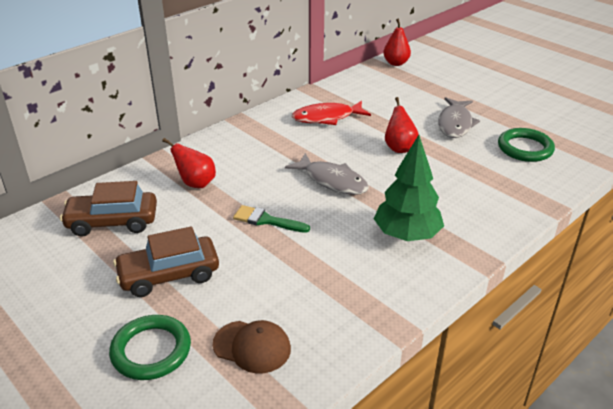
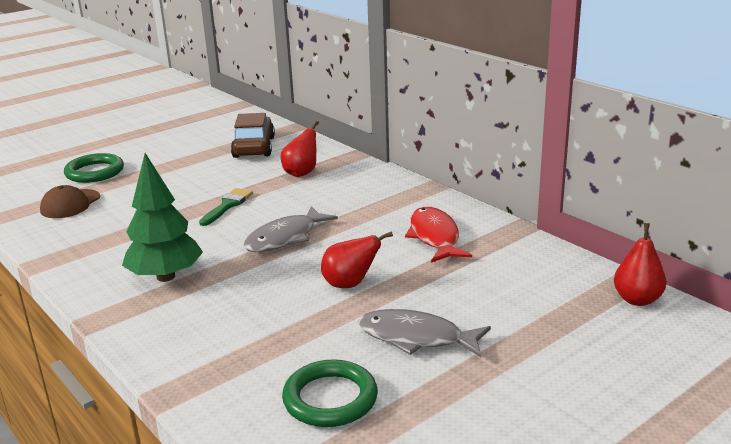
camera: 95 degrees right, 10 degrees down
(169, 275) = (172, 171): brown car -> none

